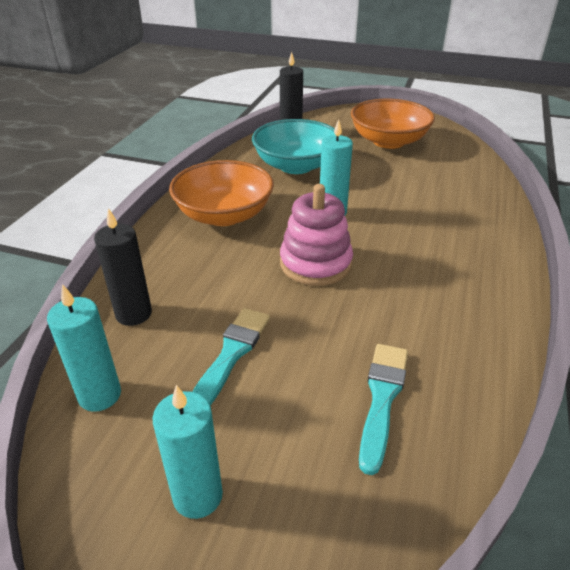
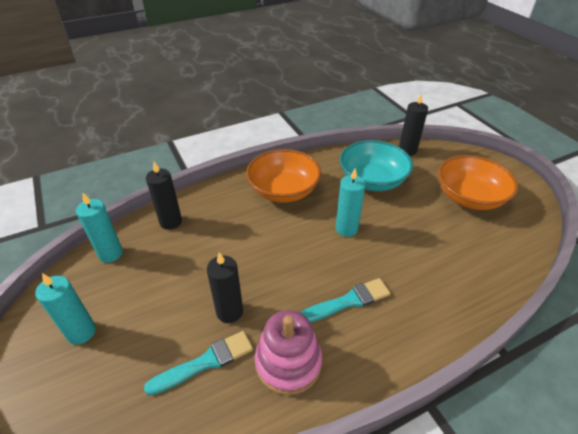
camera: 45 degrees right, 5 degrees up
(231, 355) = (177, 277): turquoise brush -> turquoise brush (348, 301)
(315, 263) = (287, 256): pink stacking toy -> pink stacking toy (288, 362)
(336, 343) = (229, 312): none -> black candle

